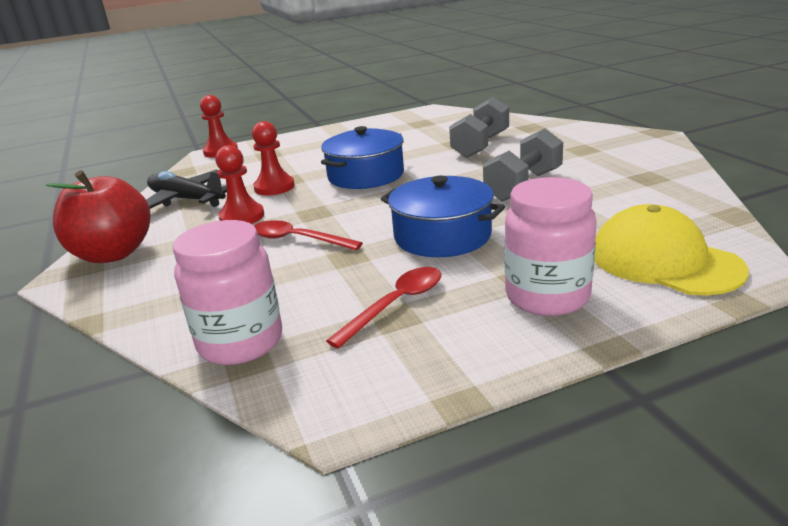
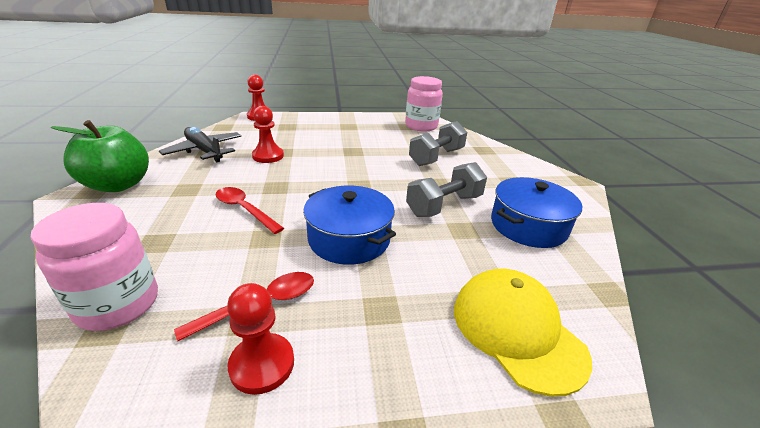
camera: 10 degrees right, 5 degrees up
(113, 254) = (118, 185): red apple -> green apple
(242, 217) = (225, 176): red pawn -> red pawn (262, 364)
(366, 175) = (336, 162): blue pot -> blue pot (528, 226)
(547, 296) = (388, 339): pink jar -> pink jar (421, 126)

